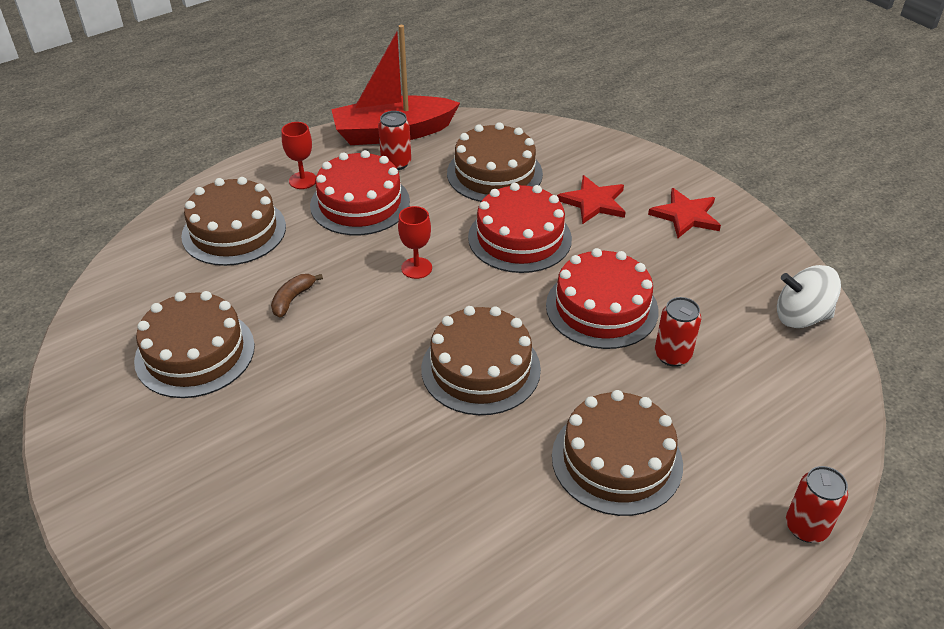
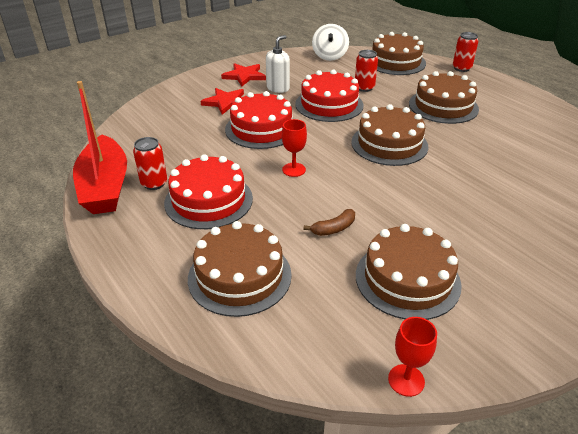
camera: 90 degrees left, 5 degrees down
(292, 299) = (334, 228): brown banana -> brown banana turned 60 degrees counterclockwise
(303, 180) = (165, 237): red goblet -> red goblet (406, 380)
(494, 173) = (183, 137): brown cake -> brown cake (395, 62)
(649, 252) = (278, 88): none -> white soap dispenser

